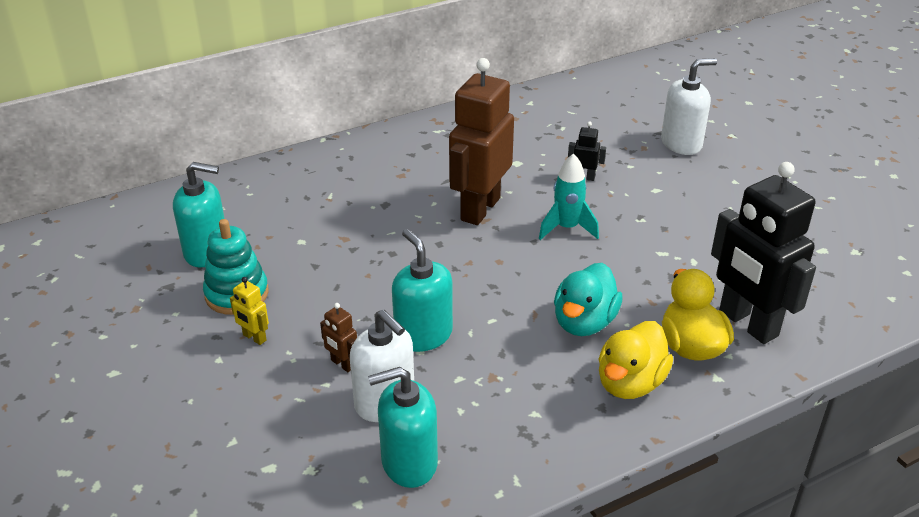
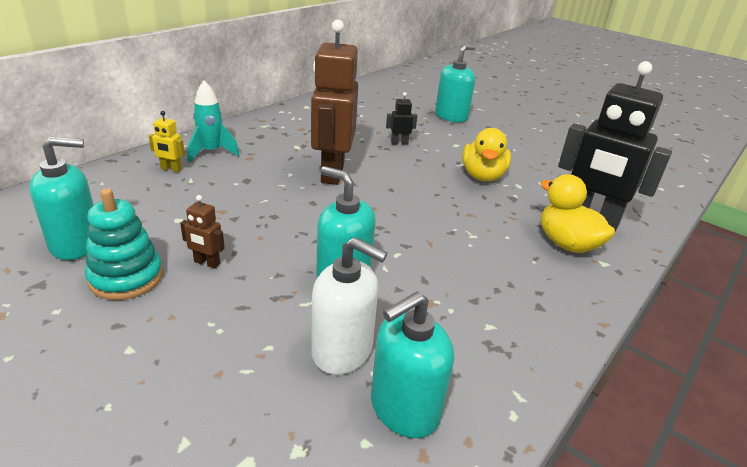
camera: 25 degrees left, 5 degrees down
(254, 338) = (164, 317): yellow robot -> yellow robot (171, 169)
(342, 364) = (276, 323): brown robot -> brown robot (207, 263)
(567, 228) = (410, 177): turquoise rocket -> turquoise rocket (211, 152)
(584, 322) = (474, 241): turquoise duck -> none
(630, 383) = (546, 281): yellow duck -> yellow duck (482, 176)
(681, 143) = (451, 116): white soap dispenser -> turquoise soap dispenser

